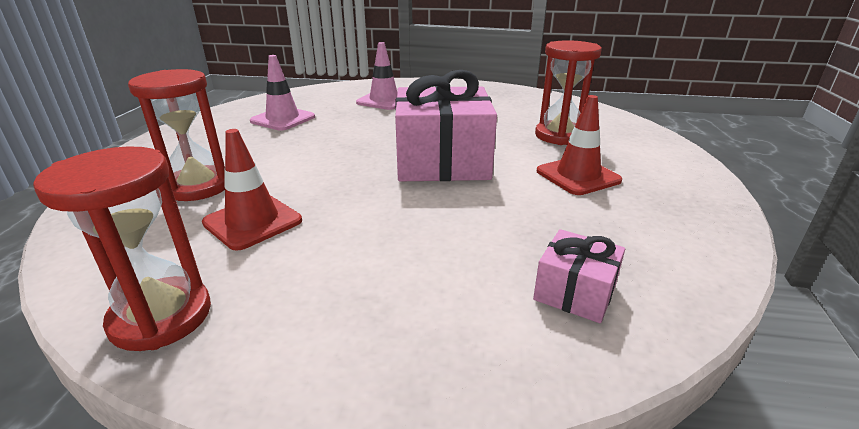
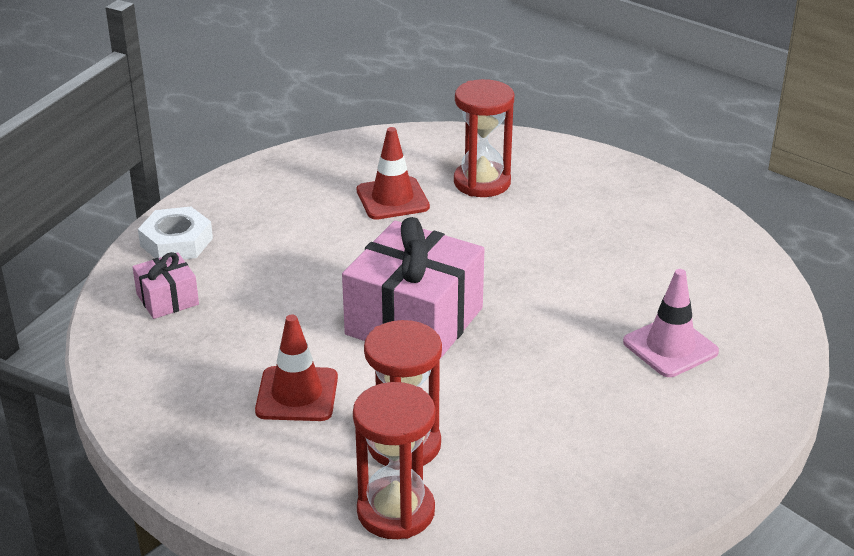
camera: 120 degrees right, 5 degrees up
(161, 317) = (310, 160): red hourglass -> red hourglass (396, 511)
(283, 119) = (643, 249): pink traffic cone -> none
(466, 349) = (176, 242): none -> white nut

